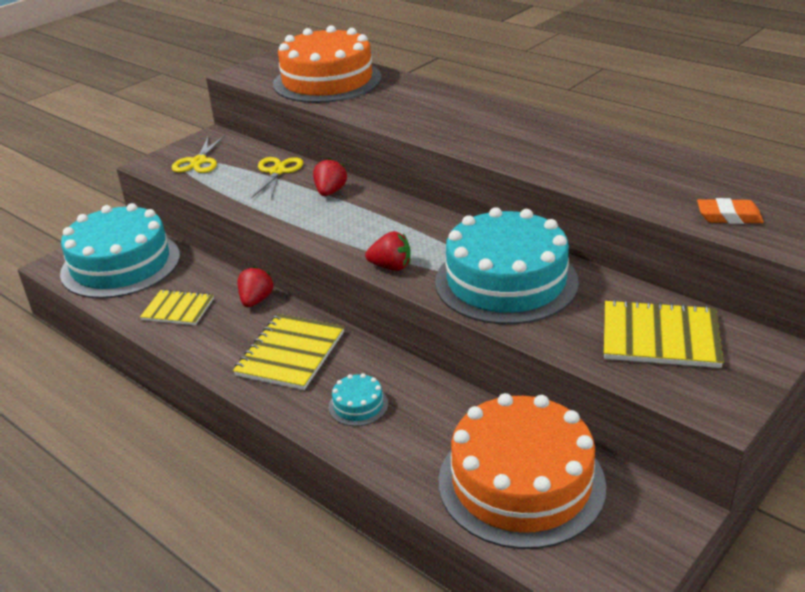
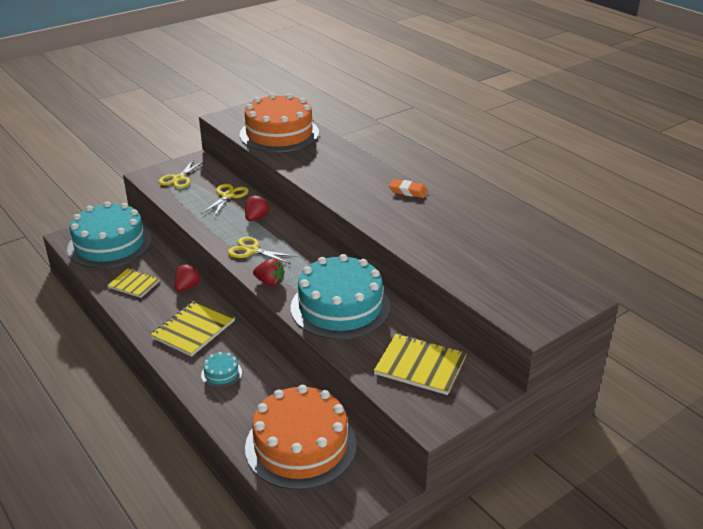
camera: 10 degrees right, 0 degrees up
(345, 232) = (252, 251): none -> yellow scissors
(729, 216) = (491, 290): orange eraser -> orange eraser (408, 191)

